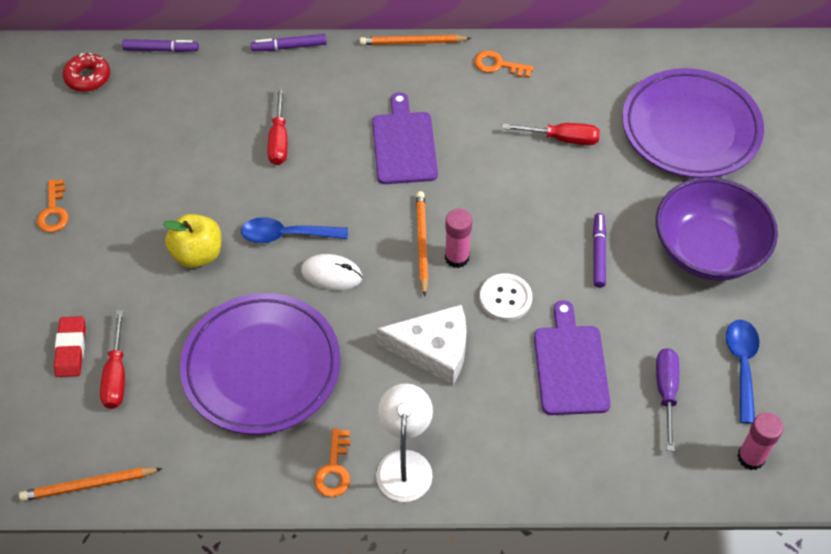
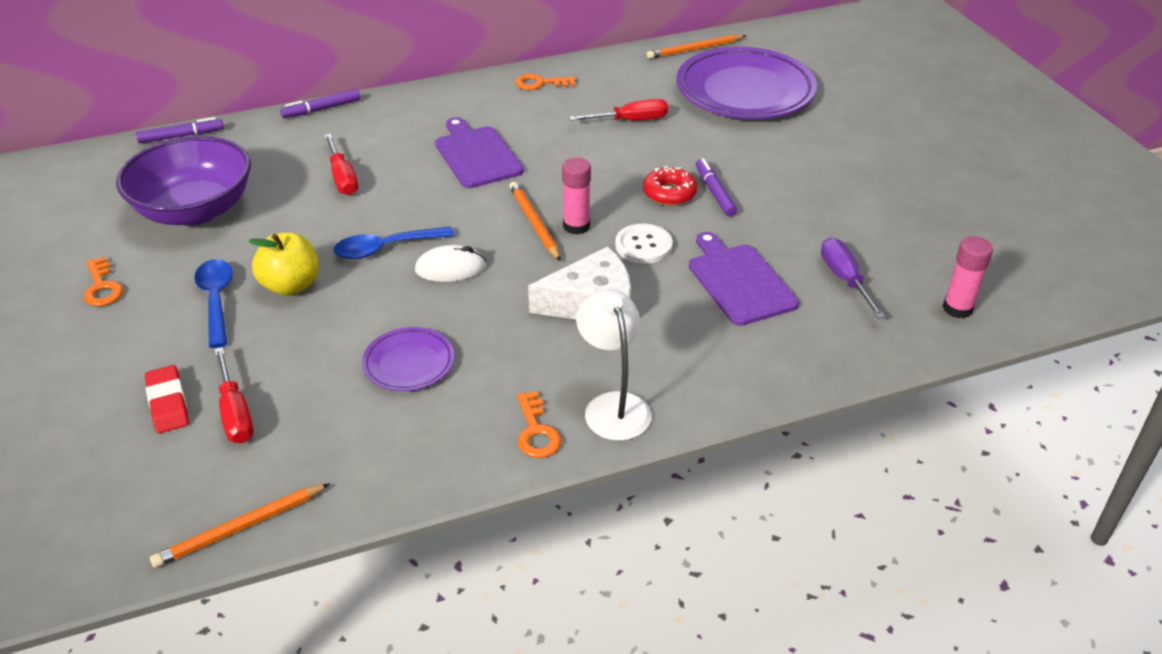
camera: 20 degrees left, 15 degrees down
(88, 77) = (104, 172): red donut -> red donut (669, 193)
(261, 367) = (409, 363): purple plate -> purple plate, size x0.48
(413, 42) = (447, 83): orange pencil -> orange pencil (695, 49)
(707, 250) = (814, 168): purple bowl -> purple bowl (195, 210)
(742, 365) = (901, 242): blue spoon -> blue spoon (216, 300)

